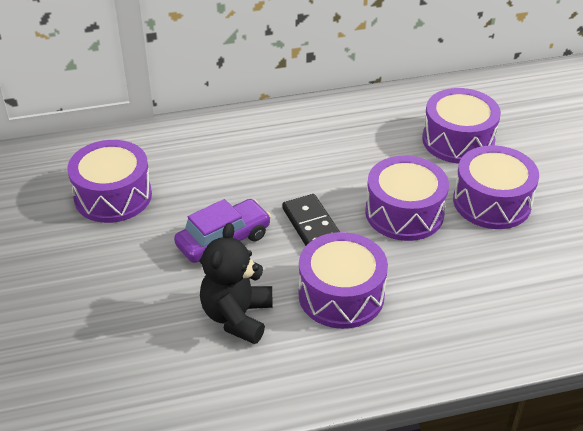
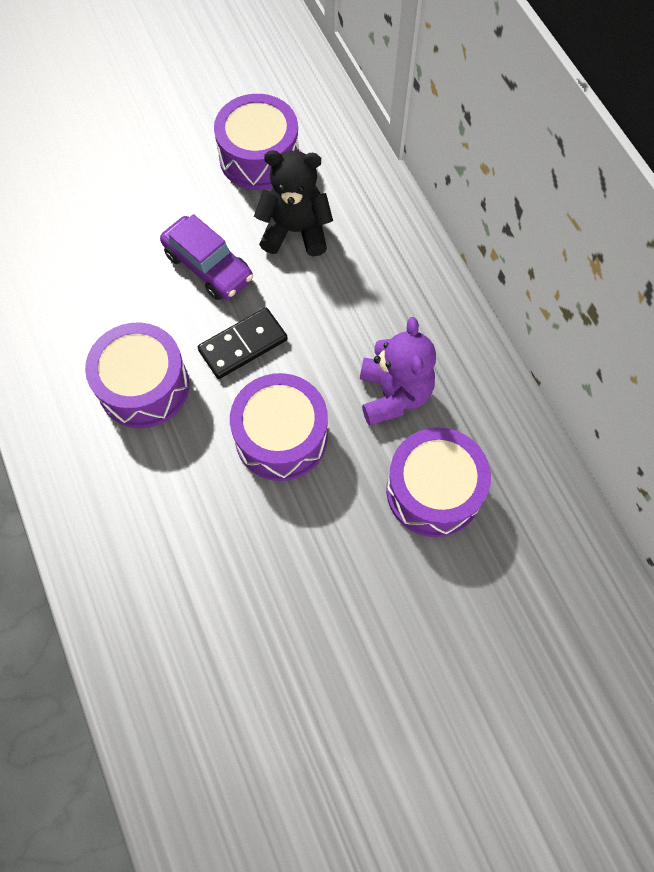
camera: 80 degrees right, 25 degrees up
(237, 317) = (105, 298): black teddy bear -> black teddy bear (295, 231)
(375, 148) = (394, 394): none -> purple teddy bear
(492, 202) = (318, 536): purple drum -> none

